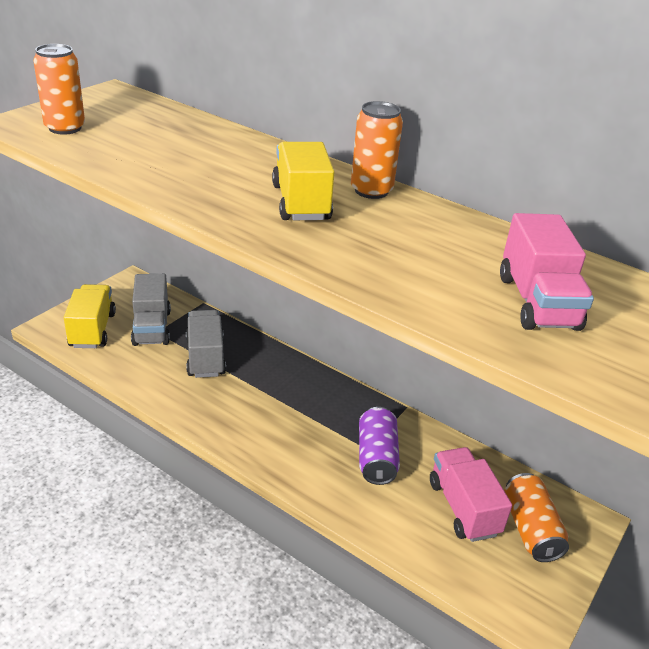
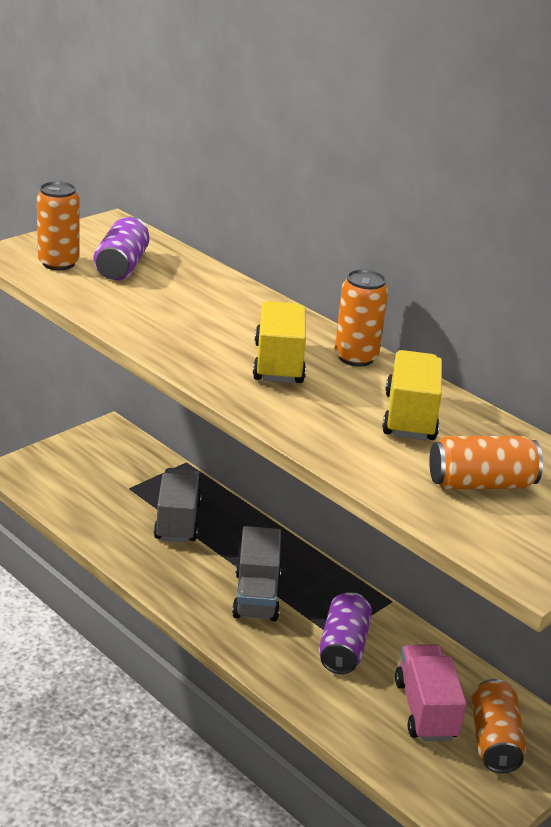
camera: 10 degrees right, 5 degrees down
(92, 330) = (59, 478): yellow truck -> yellow truck (409, 417)
(128, 126) = (122, 266): none -> purple can
(152, 328) = (124, 483): grey truck -> grey truck (256, 596)
(537, 302) = (481, 484): pink truck -> orange can

